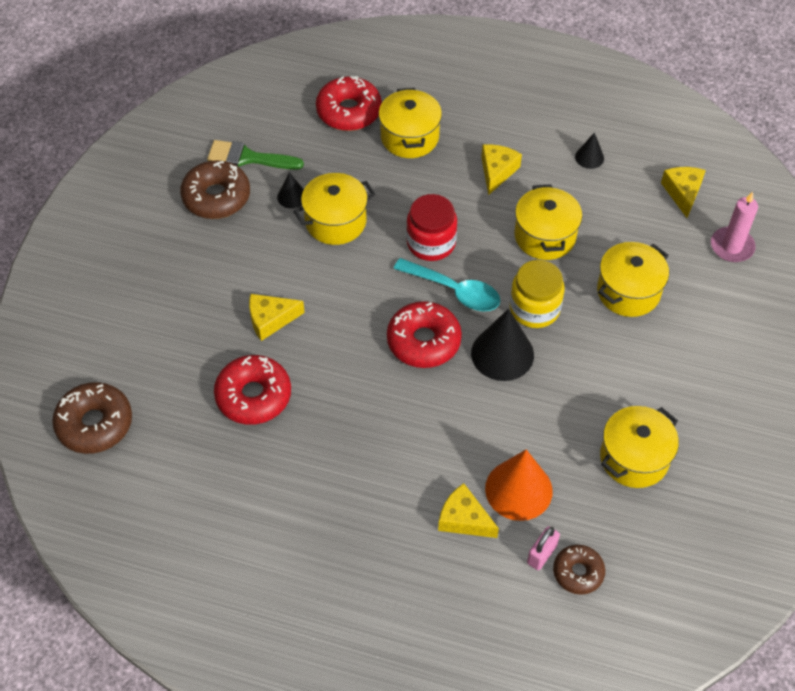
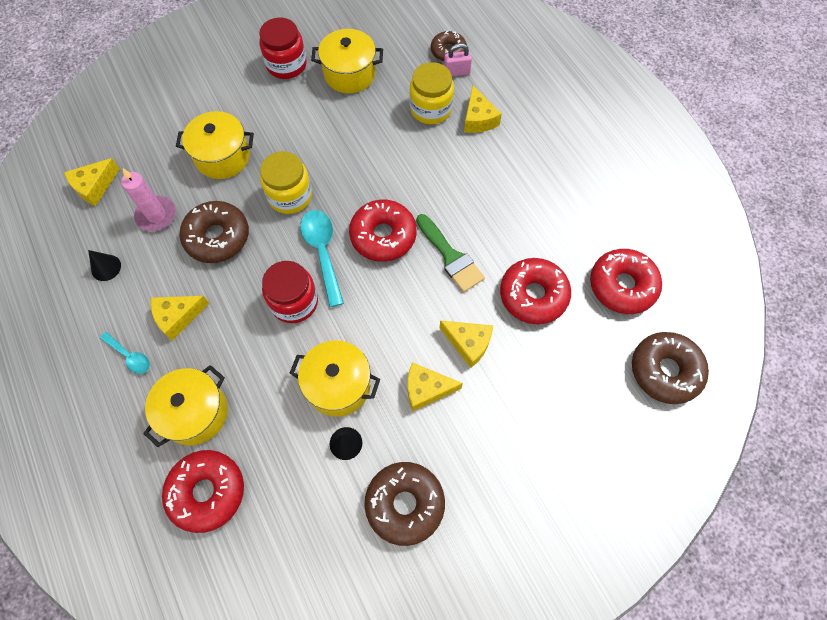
camera: 135 degrees left, 10 degrees up
(184, 466) = (622, 286): none -> red donut
(248, 157) = (339, 524): green brush -> green brush (450, 257)
(270, 267) = (426, 389): none -> yellow cheese
(494, 129) = (130, 356): none -> turquoise spoon
(502, 354) = (345, 186): black cone -> none
(518, 489) = (430, 109): orange cone -> yellow jar
(545, 236) = (217, 237): yellow pot -> brown donut
(699, 415) = (286, 65): none -> red jar
(732, 246) = (125, 129): pink candle -> pink candle (156, 215)

